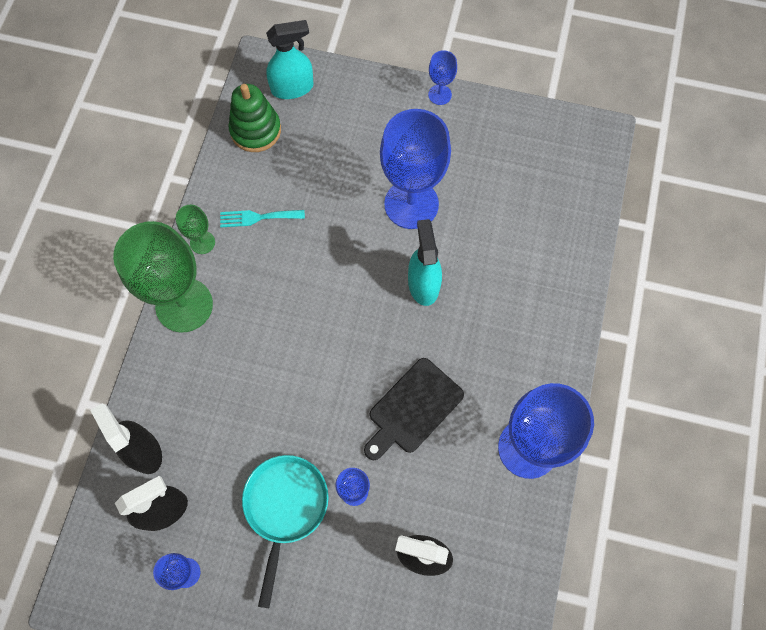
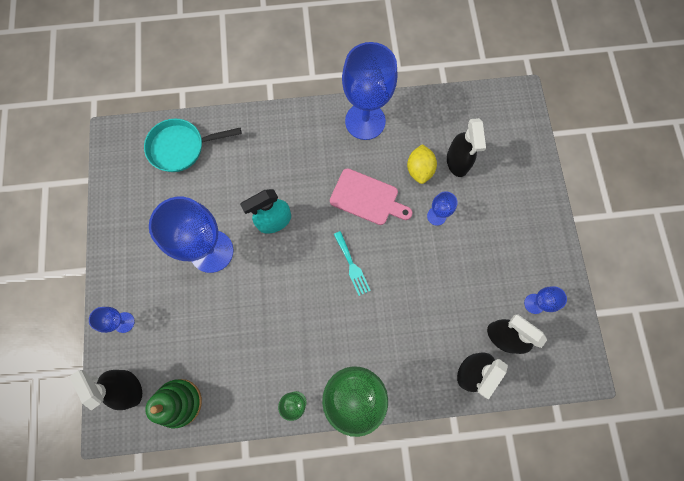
camera: 110 degrees left, 5 degrees up
(258, 217) = (259, 366): turquoise fork -> turquoise fork (352, 266)
(285, 507) = (465, 256): turquoise pan -> turquoise pan (181, 147)
(292, 88) = (128, 387): turquoise spray bottle -> black spray bottle
(413, 408) = (367, 198): black cutting board -> pink cutting board
(429, 495) = (419, 170): none -> yellow lemon
(439, 95) = (105, 262): blue goblet -> blue goblet (124, 322)

